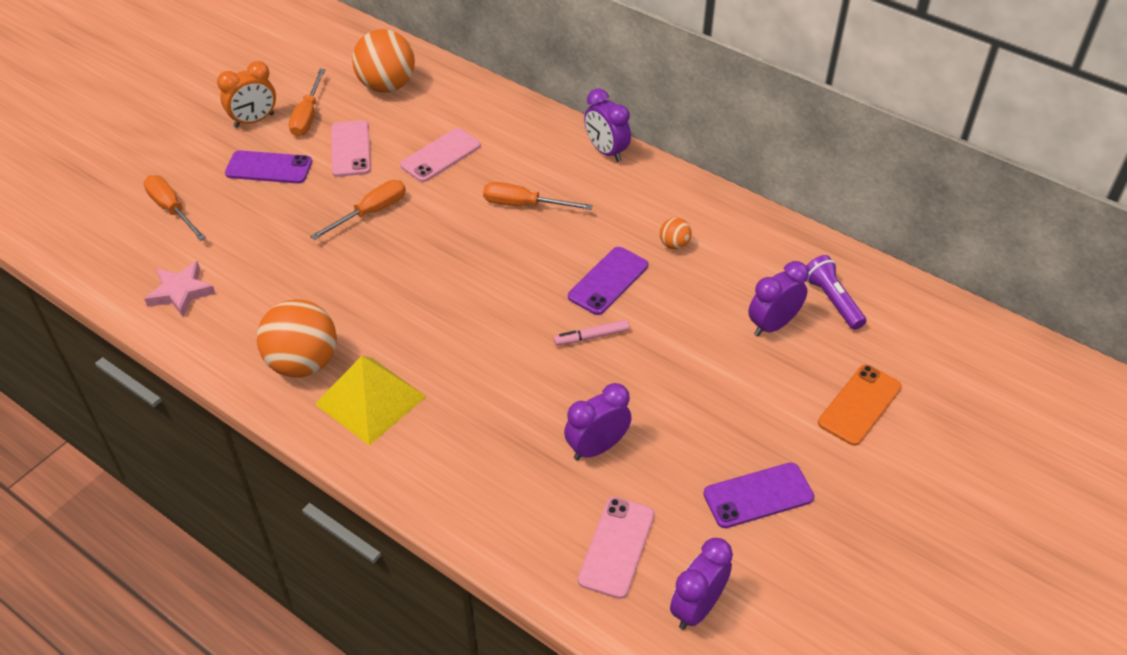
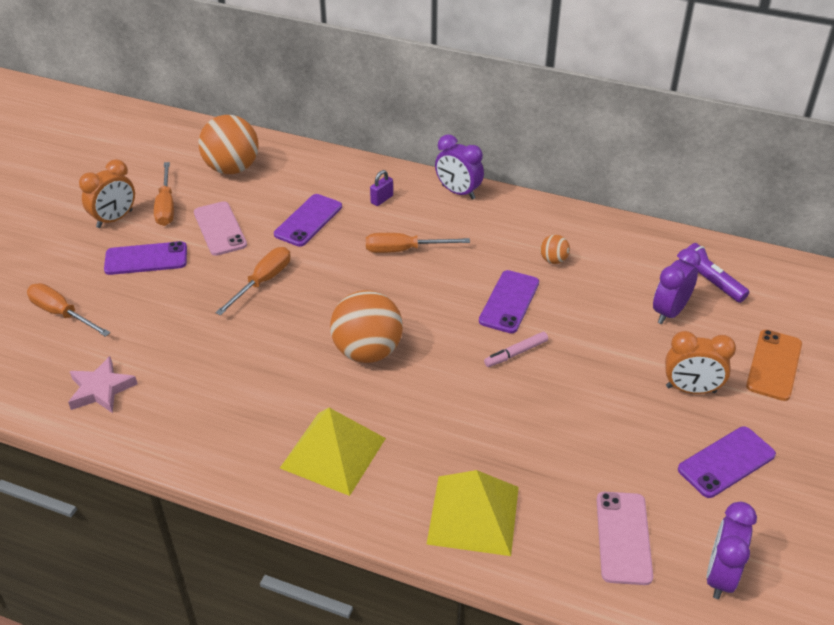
camera: 15 degrees left, 5 degrees down
(303, 363) = (252, 432): orange ball -> orange ball (367, 351)
(440, 155) = (308, 220): pink phone -> purple phone
(479, 490) = (473, 514): none -> yellow pyramid
(524, 145) = (382, 199): none -> purple padlock
(597, 447) = (565, 451): purple clock -> none
(756, 412) = (691, 389): none -> orange clock

